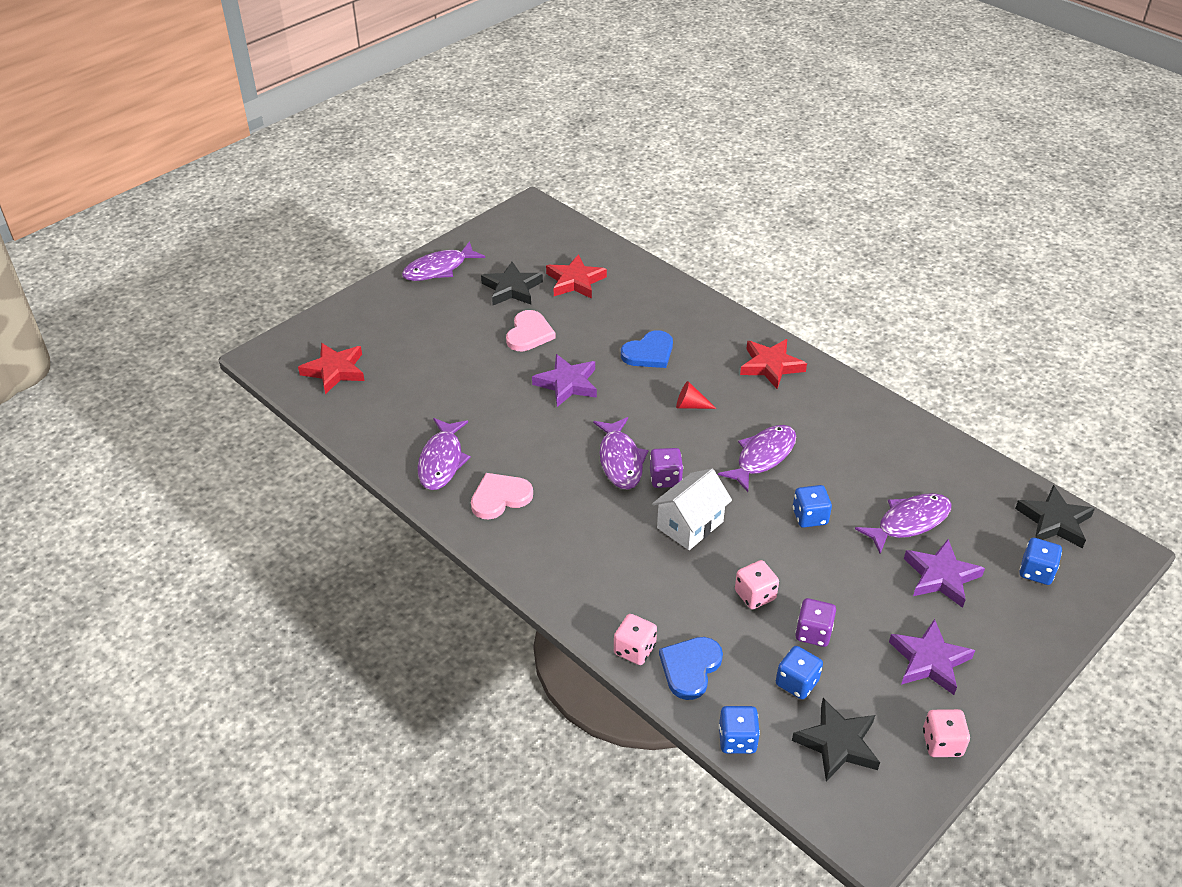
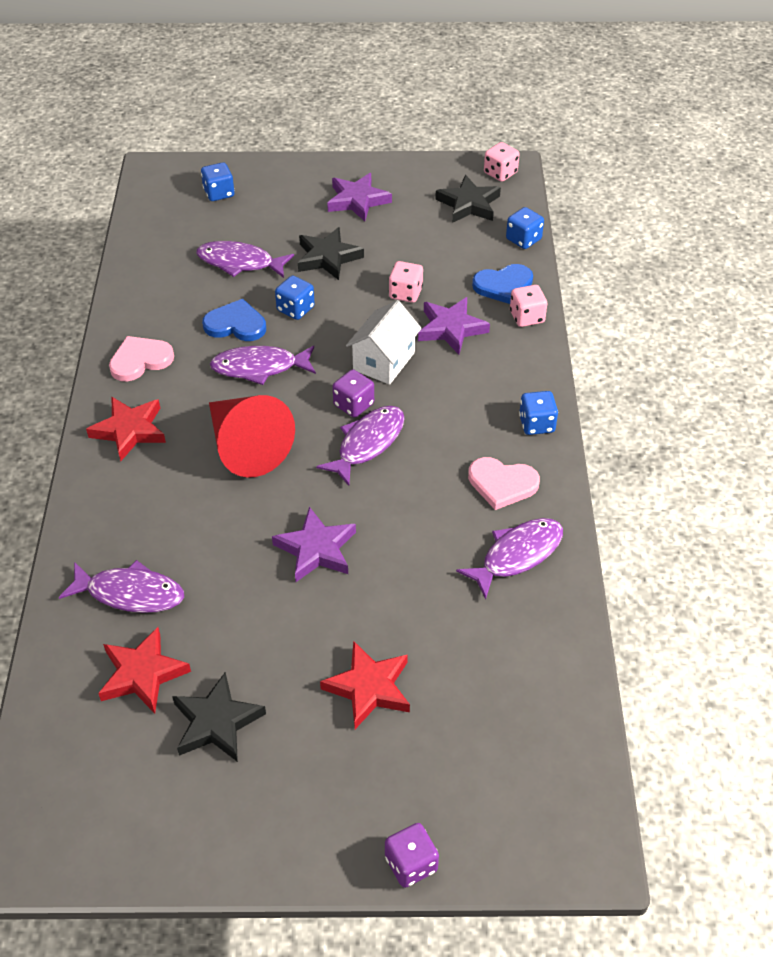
camera: 135 degrees left, 5 degrees up
(335, 371) = (526, 757): red star -> red star (369, 688)
(439, 269) = (255, 834): purple fish -> purple fish (130, 593)
(529, 333) = (277, 639): pink heart -> pink heart (140, 360)
(649, 353) = (202, 524): blue heart -> blue heart (236, 324)
(690, 405) = (246, 447): red cone -> red cone, size x2.48
(690, 524) = (384, 361): white house -> white house turned 60 degrees counterclockwise
(797, 683) = (449, 239): blue dice -> blue dice (536, 424)
(813, 633) = (401, 253): purple dice -> purple dice (411, 864)
(941, 576) = (276, 227): purple star -> purple star (451, 328)
(942, 743) = (412, 171): pink dice -> pink dice (500, 173)
(1054, 521) = (156, 204): black star -> black star (328, 257)

